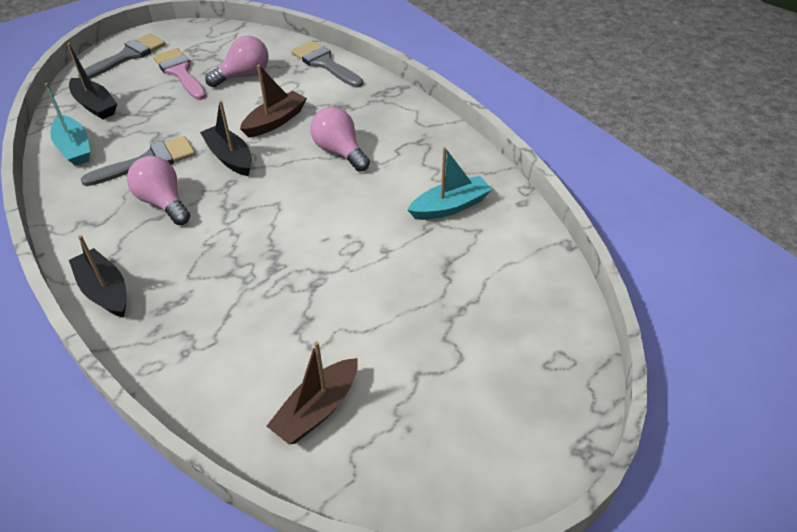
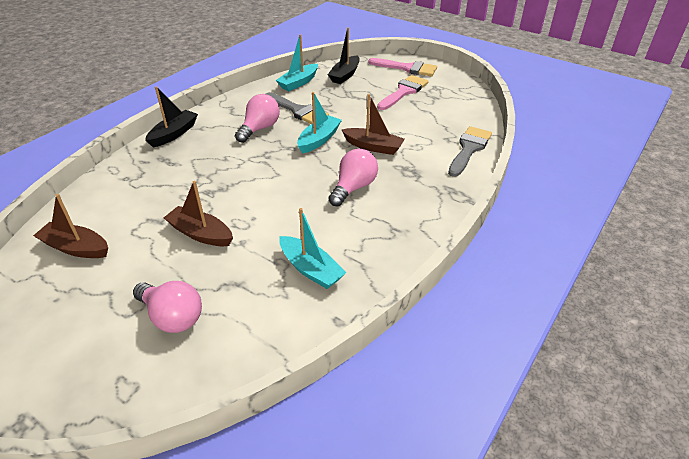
camera: 70 degrees right, 5 degrees down
(128, 56) = (407, 68): grey brush -> pink brush
(230, 157) = (319, 140): black boat -> turquoise boat
(244, 76) = (421, 117): pink light bulb -> pink light bulb (172, 317)
(353, 283) = (200, 234): none -> brown boat

